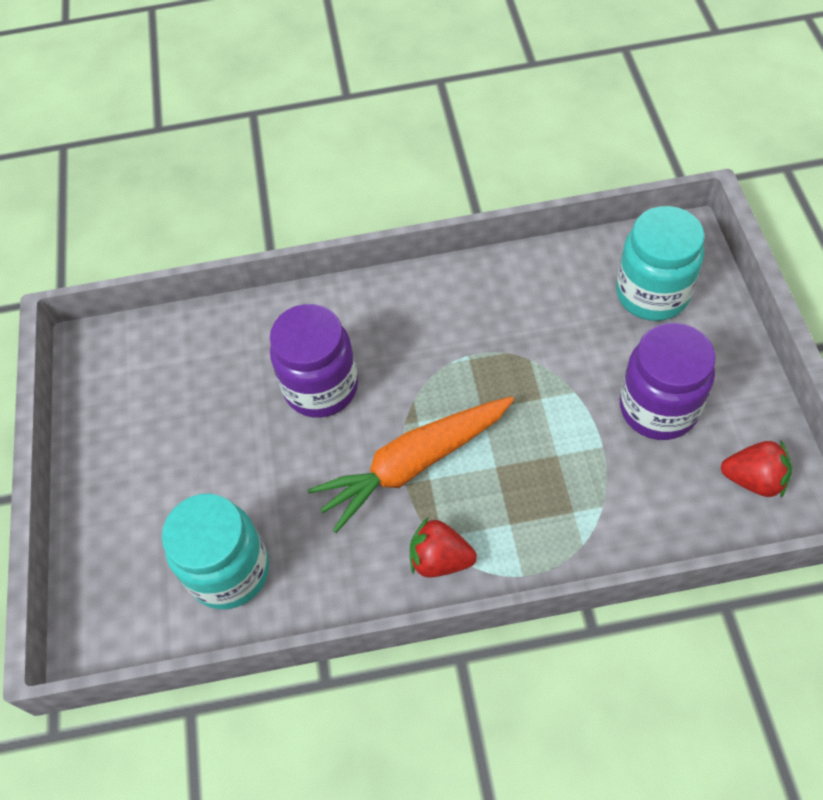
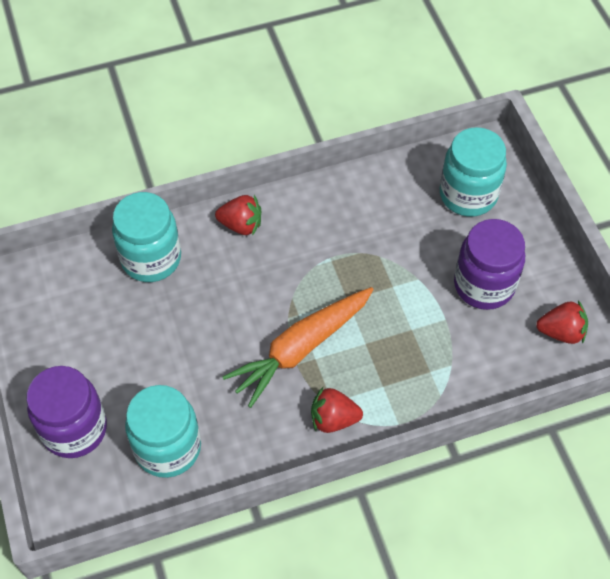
camera: 15 degrees left, 0 degrees up
(254, 336) = (151, 258): none -> turquoise jar
(321, 387) = (215, 295): purple jar -> purple jar (74, 429)
(367, 306) = (241, 225): none -> red strawberry

